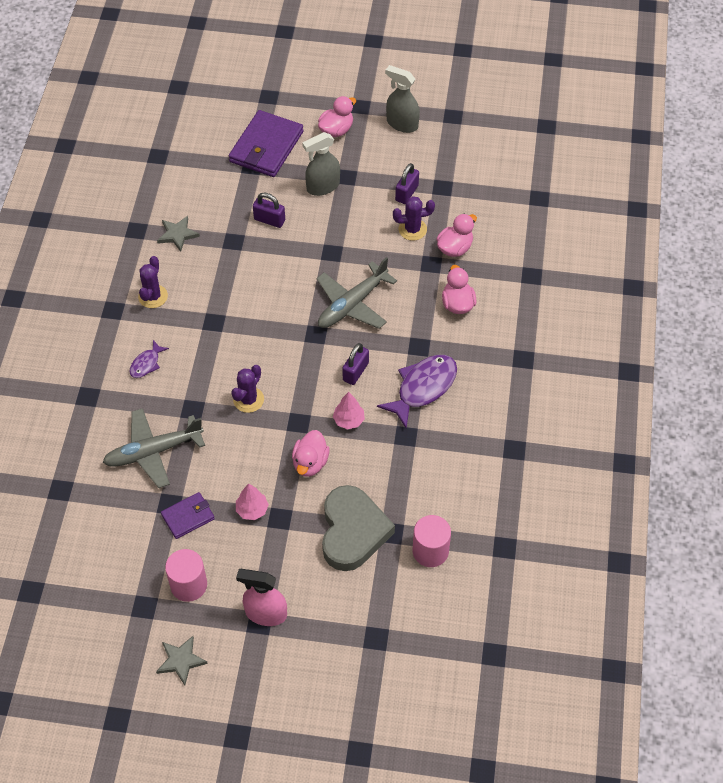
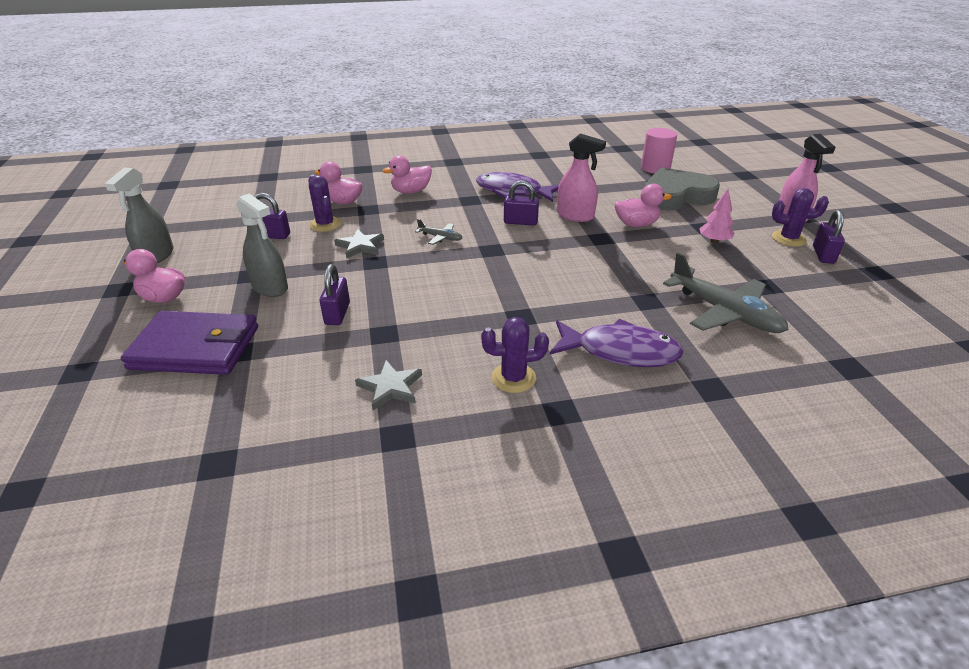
camera: 110 degrees left, 20 degrees down
(146, 364) = (620, 351): purple fish -> purple fish, size x1.93
(181, 661) = (886, 242): grey star -> grey star (360, 246)
(188, 517) = (764, 272): purple wallet -> none
(188, 585) = (823, 255): pink cylinder -> purple padlock
(248, 400) = (602, 269): purple cactus -> purple cactus (788, 238)
(349, 420) = (575, 216): pink tree -> pink spray bottle
(352, 304) = (440, 237): grey plane -> grey plane, size x0.47

